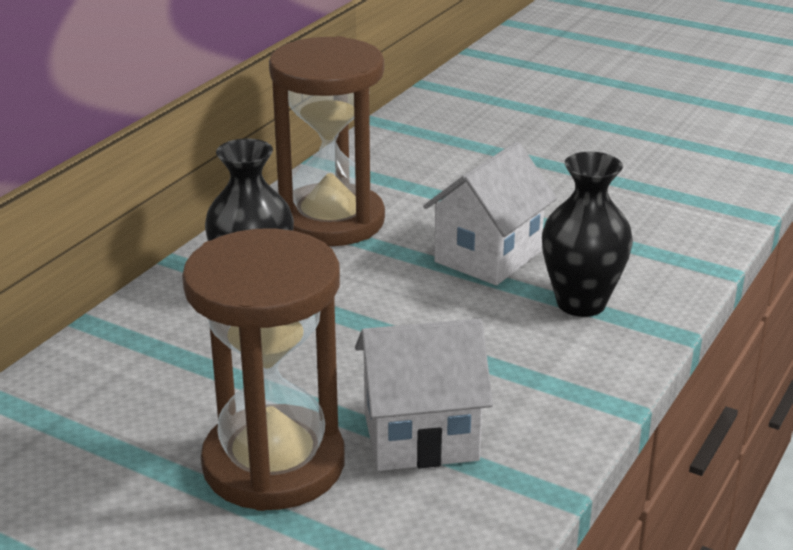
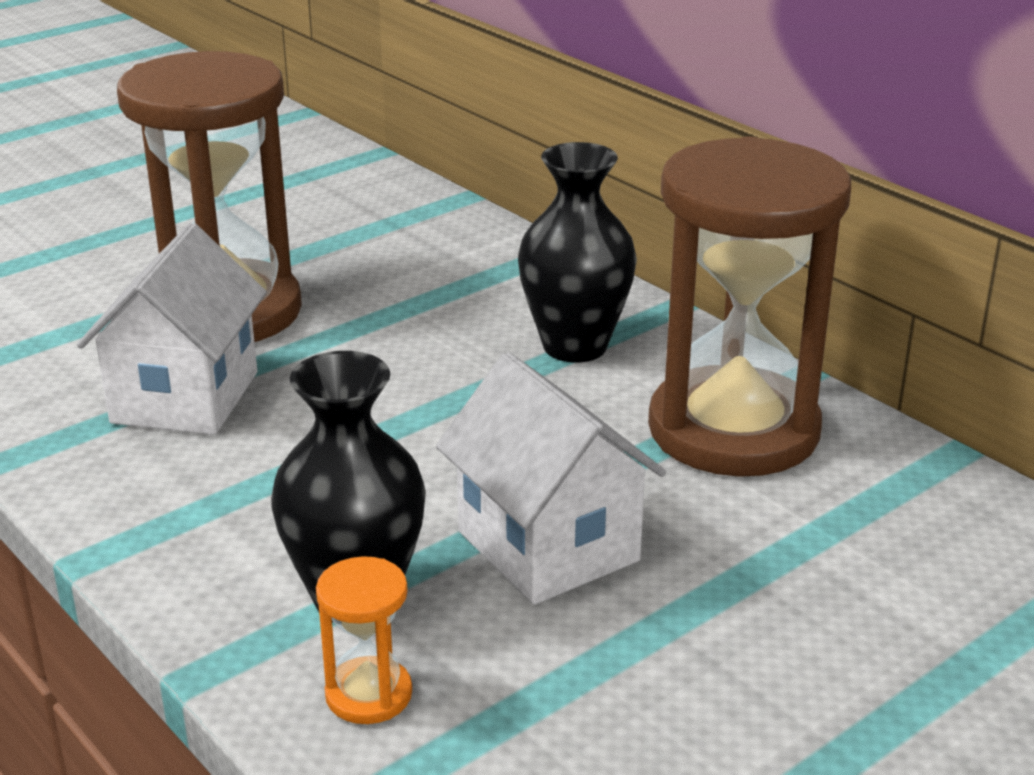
camera: 110 degrees right, 0 degrees up
(646, 281) = (368, 694): none -> orange hourglass

